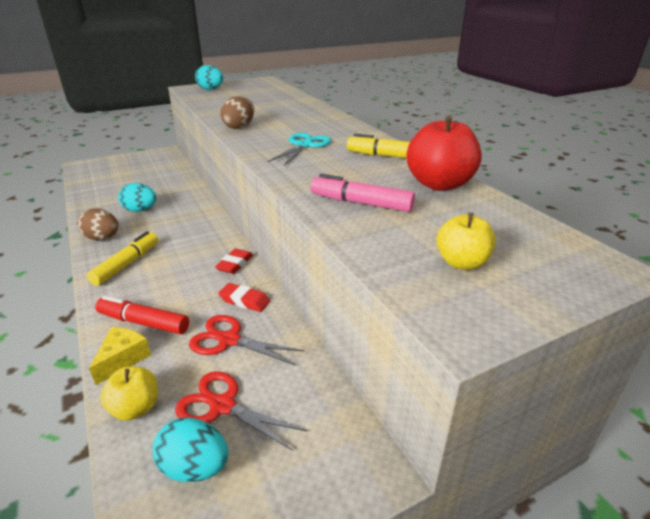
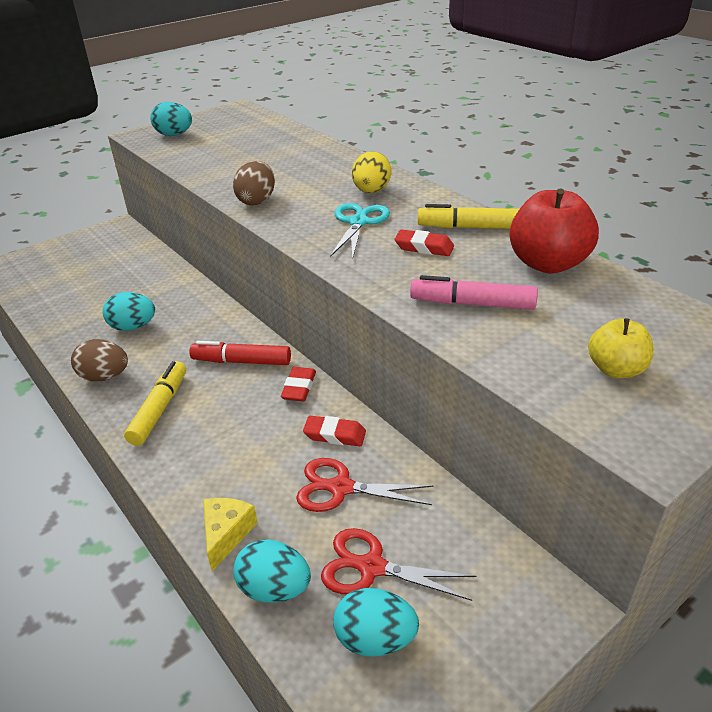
camera: 10 degrees left, 5 degrees up
(135, 408) = (274, 588): yellow apple -> turquoise egg
(143, 322) = (226, 484): red marker -> red marker (241, 361)
(326, 129) = (371, 191): none -> yellow egg
(344, 164) = (424, 247): none -> red eraser

